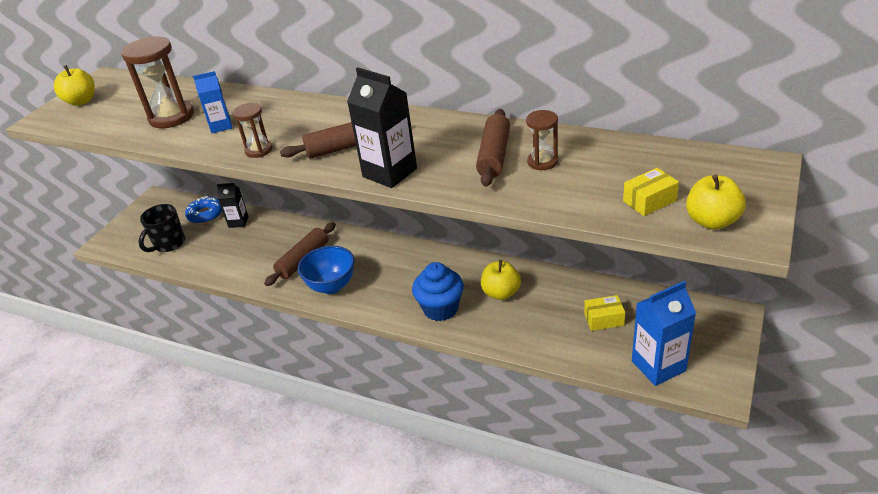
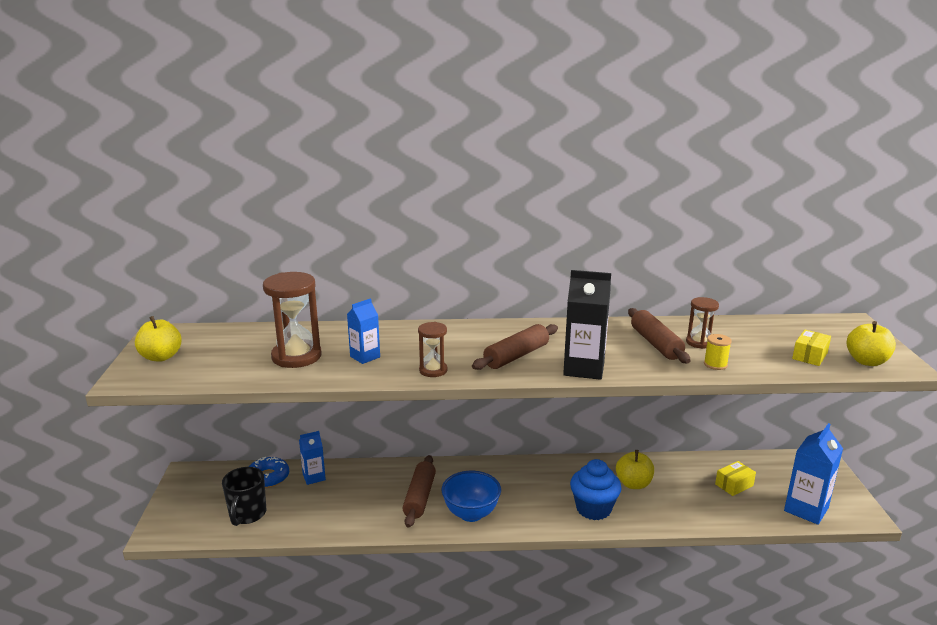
camera: 30 degrees left, 15 degrees down
(238, 222) = (314, 477): black carton -> blue carton
(527, 192) = (715, 364): none -> yellow spool

